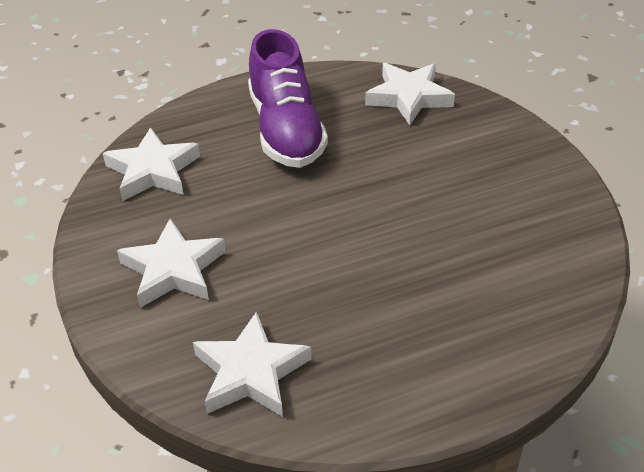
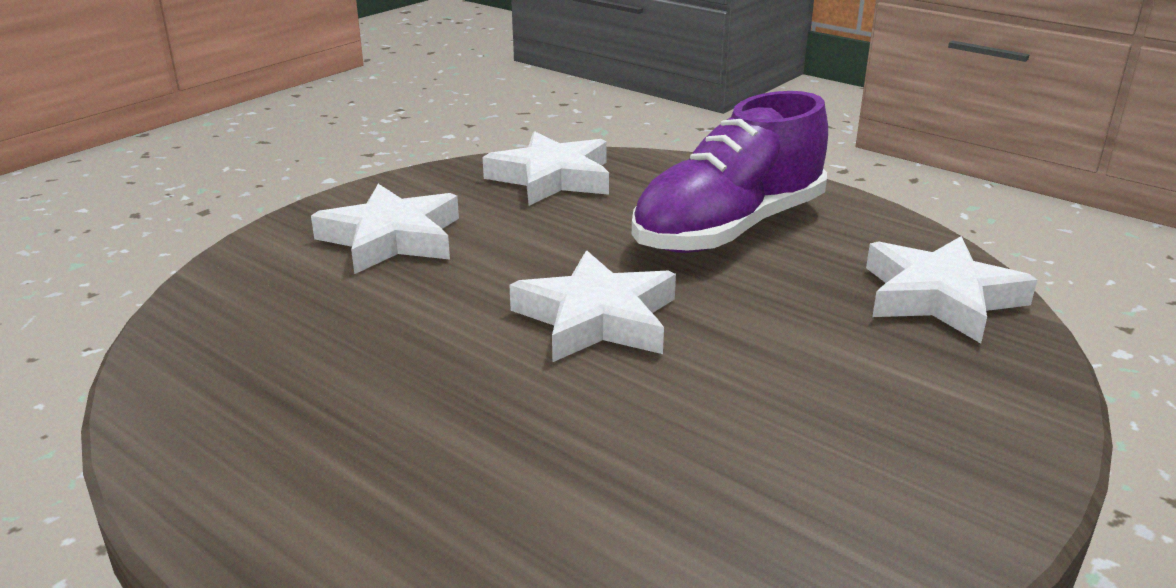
camera: 60 degrees right, 15 degrees down
(251, 372) = (239, 339): white star -> white star (597, 318)

